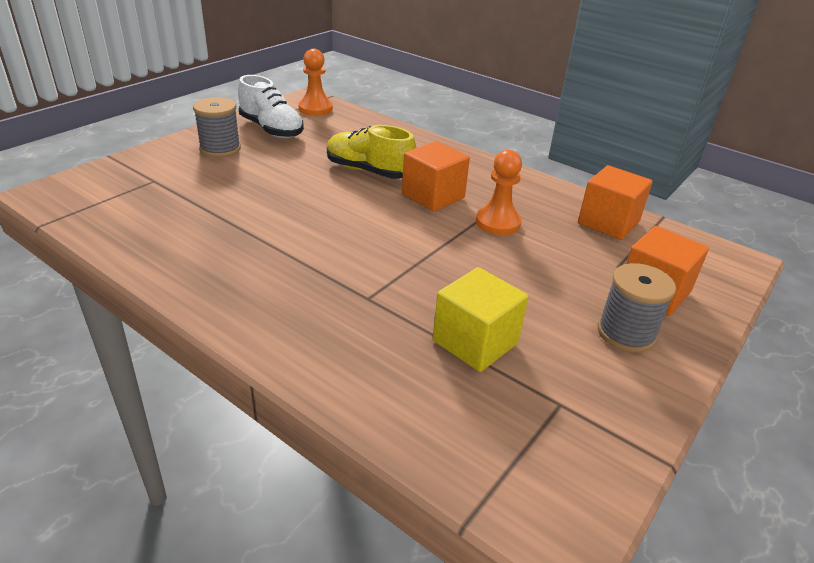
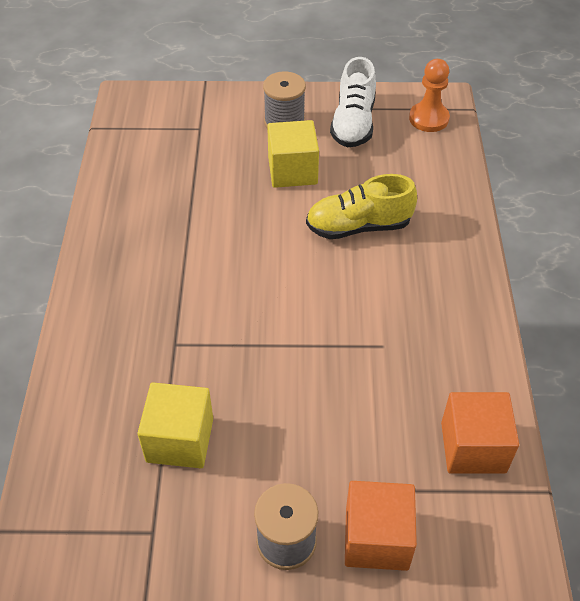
camera: 55 degrees right, 15 degrees up
(274, 168) = (292, 171): none -> yellow cube
(369, 171) = (358, 226): yellow shoe -> yellow shoe turned 90 degrees counterclockwise
(433, 196) = (367, 292): orange cube -> none
(498, 223) = (372, 362): orange pawn -> none

